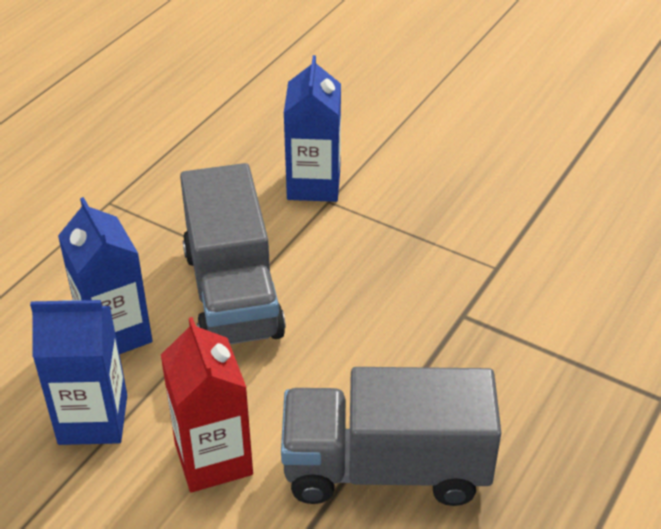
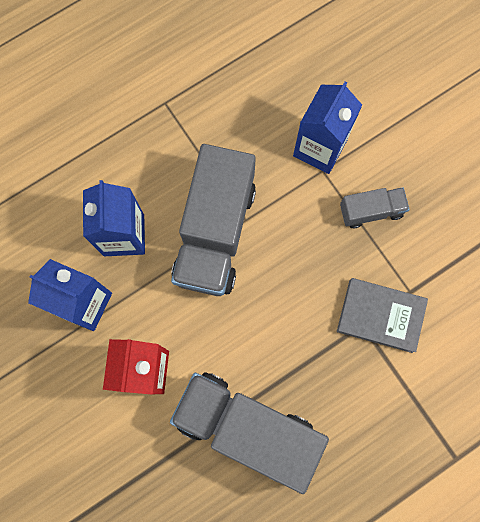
camera: 25 degrees right, 35 degrees up
(405, 216) = (371, 211): none -> grey truck
(478, 299) = (380, 316): none -> grey book

